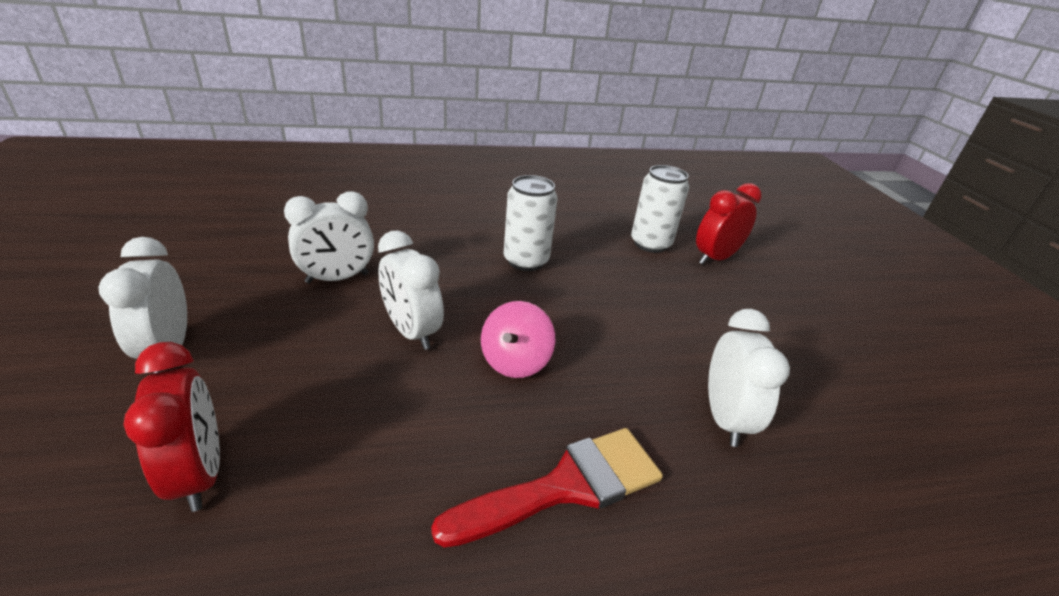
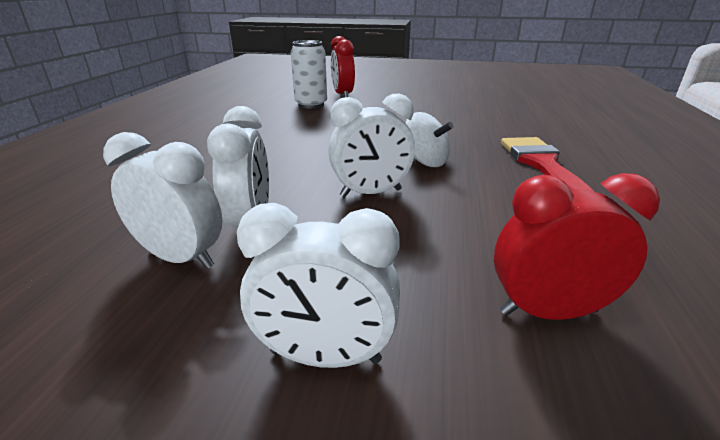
camera: 65 degrees left, 5 degrees down
(515, 361) = (425, 161): pink spinning top -> white spinning top
(526, 261) = (298, 140): white can -> none
(724, 418) = (489, 122): white clock -> white clock (181, 258)

